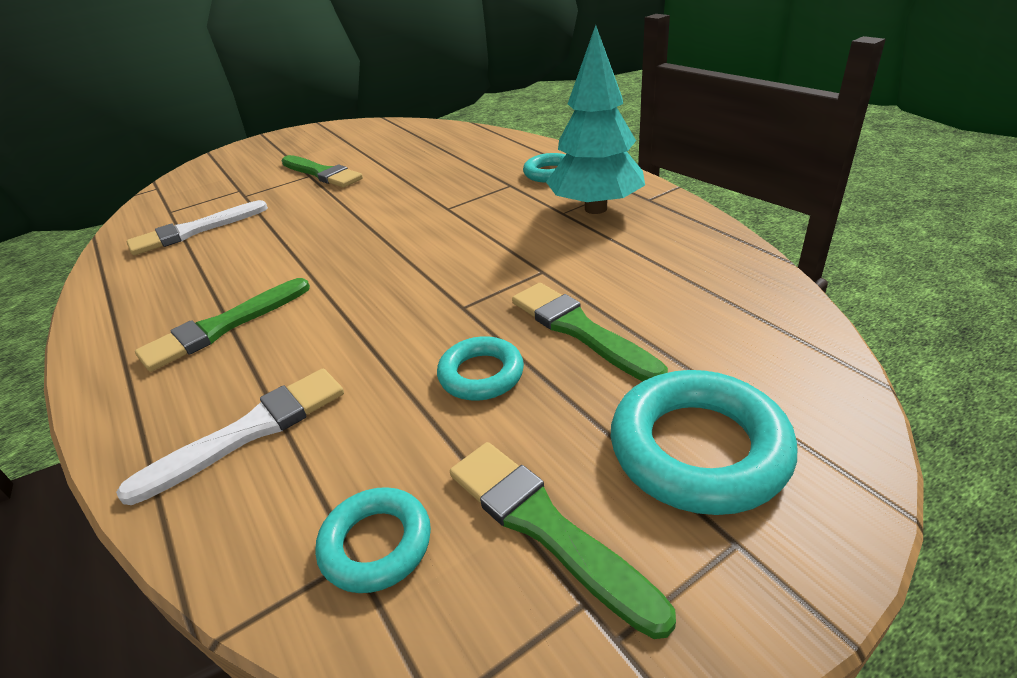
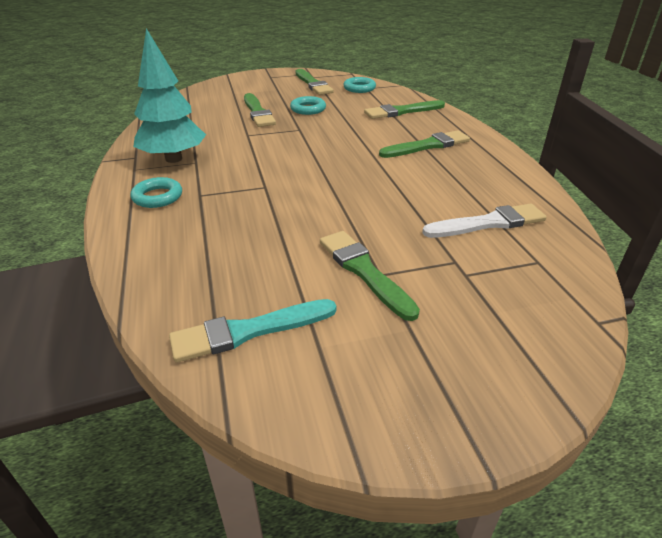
camera: 165 degrees left, 0 degrees up
(250, 431) = (402, 111): white brush -> green brush
(392, 136) = (248, 331): none -> turquoise brush
(698, 449) = (258, 86): turquoise ring -> none

